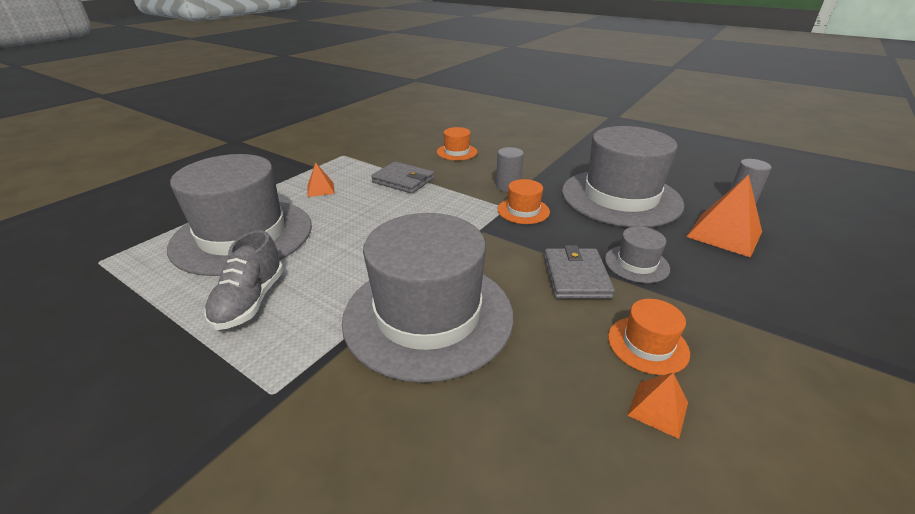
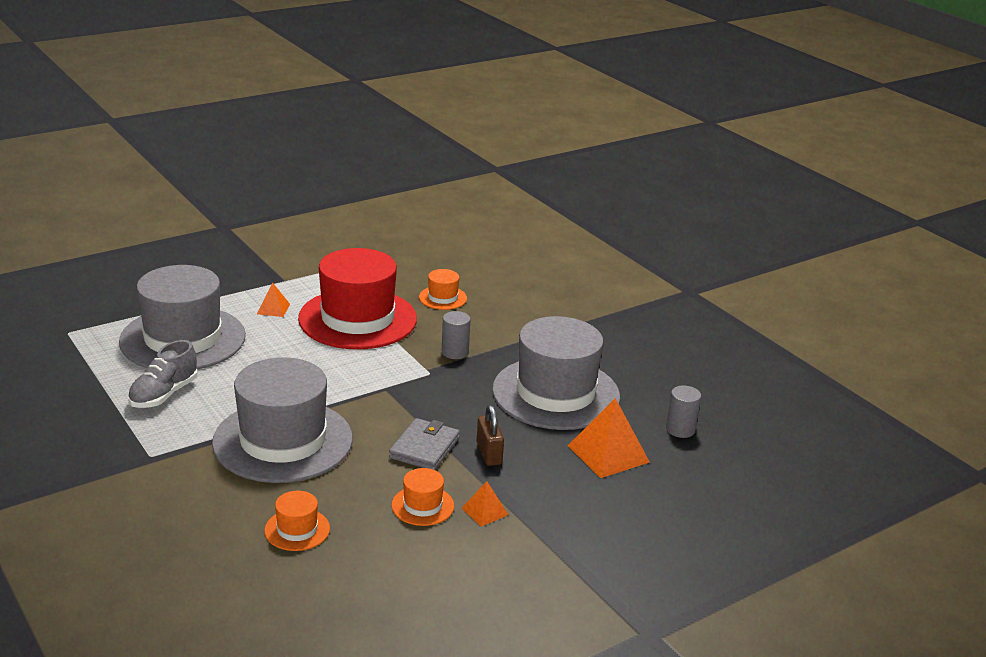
camera: 20 degrees right, 5 degrees down
(403, 180) = (357, 319): grey wallet -> red hat
(523, 210) = (443, 381): orange hat -> orange hat (297, 529)
(636, 264) = (489, 453): grey hat -> brown padlock
(658, 409) = (383, 538): orange pyramid -> orange pyramid (484, 511)

